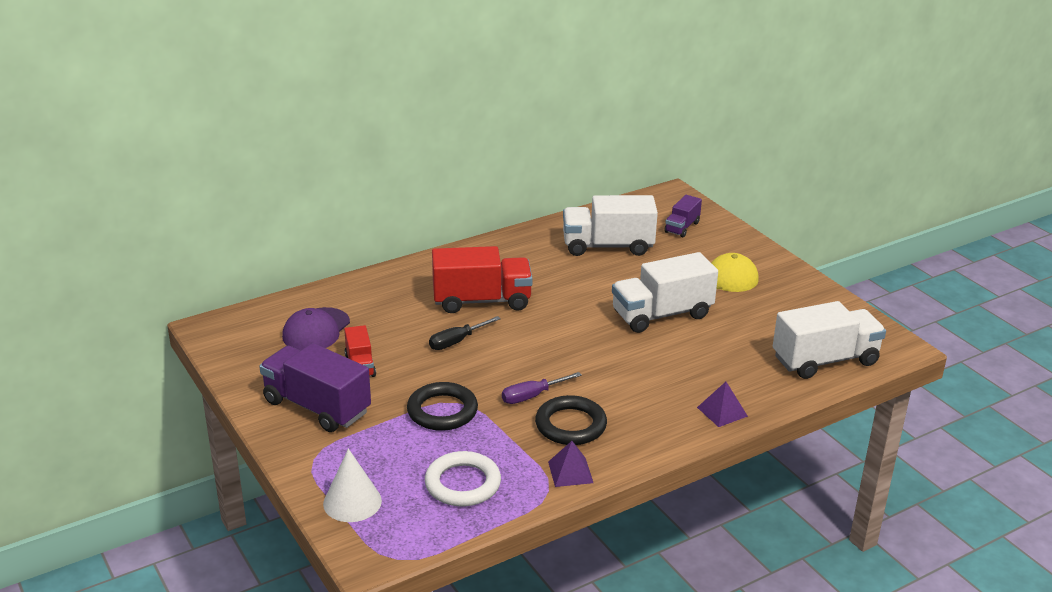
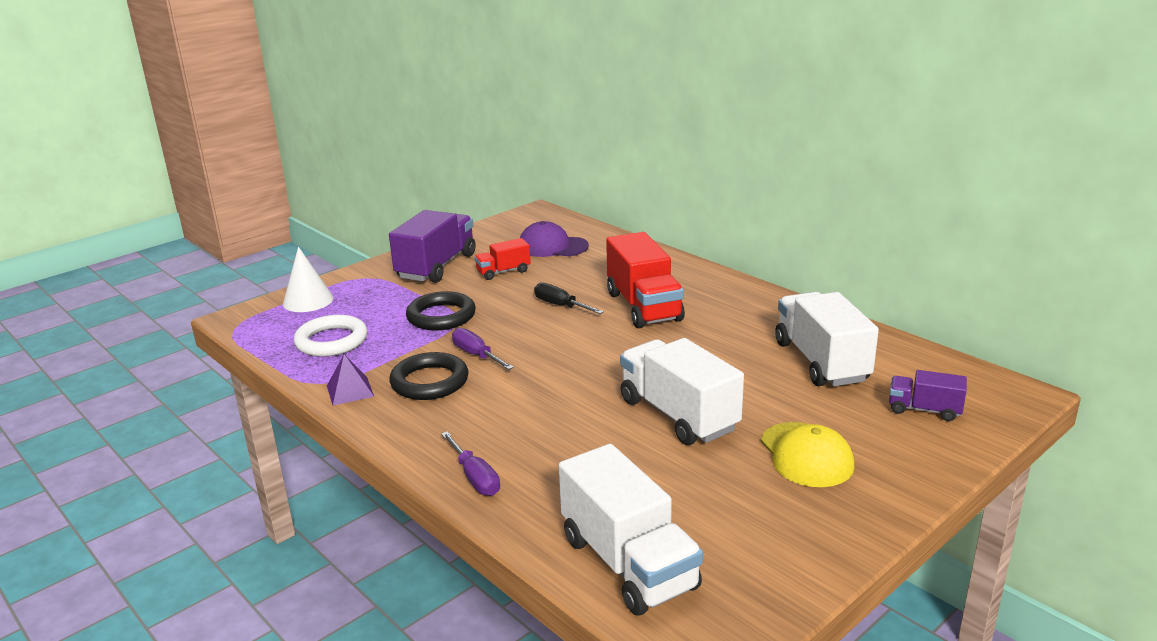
camera: 80 degrees right, 5 degrees down
(722, 411) = (475, 477): purple pyramid -> purple screwdriver

